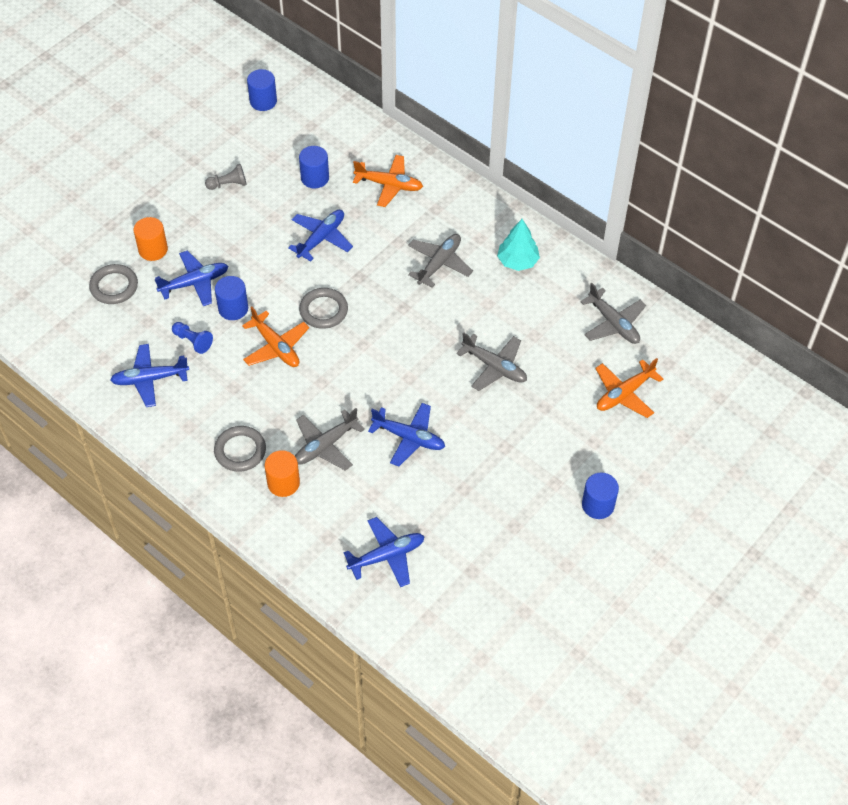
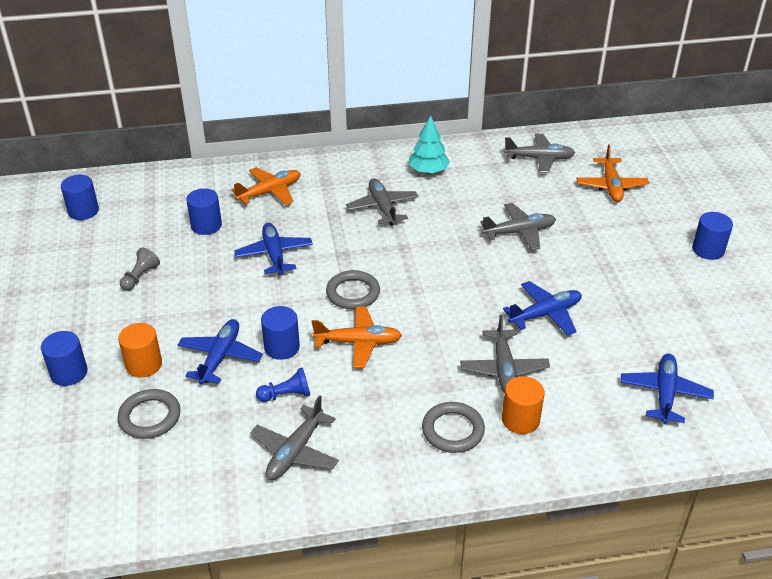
camera: 50 degrees left, 15 degrees down
(113, 219) = (69, 373): none -> blue cylinder
(150, 379) = (295, 451): blue plane -> grey plane

